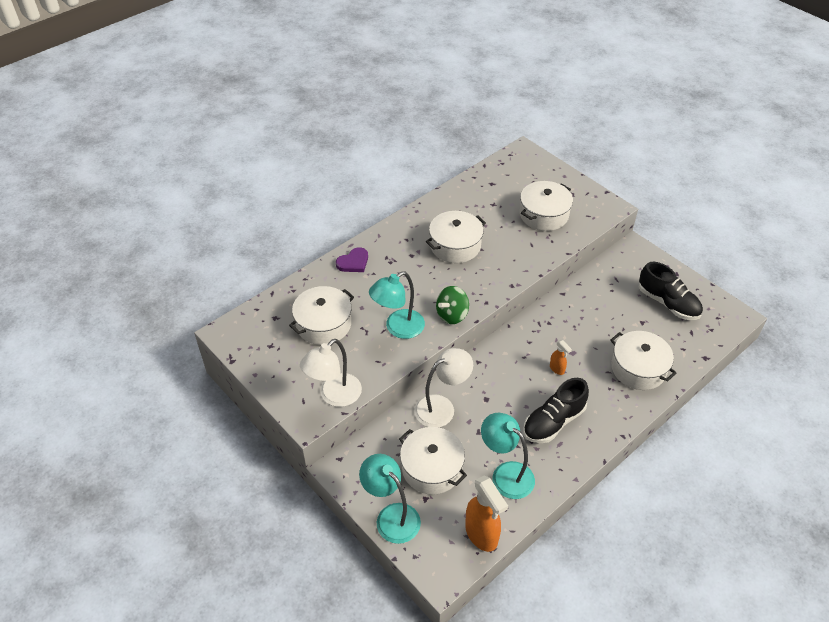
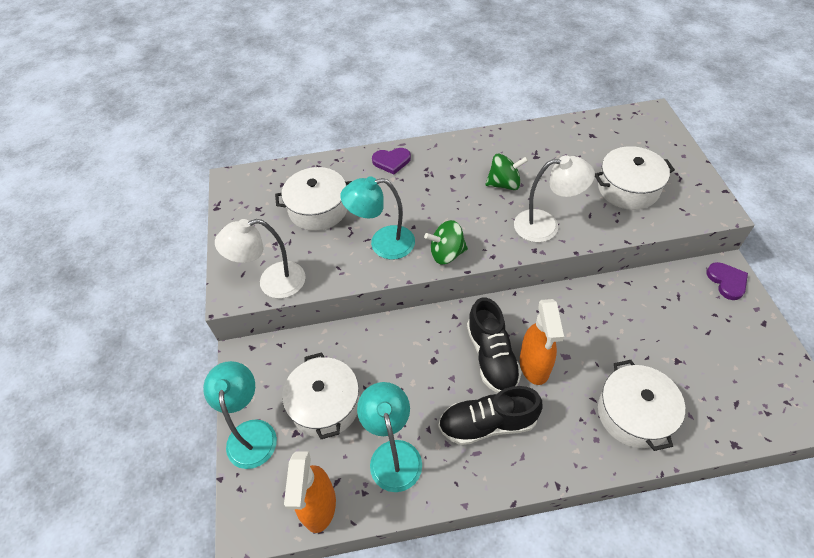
camera: 35 degrees right, 5 degrees up
(442, 407) = (382, 346): white lamp -> white lamp (545, 225)
(455, 246) = (504, 184): white pot -> green spinning top
(557, 369) = (534, 366): orange spray bottle -> orange spray bottle, size x2.00
(639, 256) = (727, 281): none -> purple heart
(668, 303) = (727, 353): black shoe -> black shoe (492, 357)

